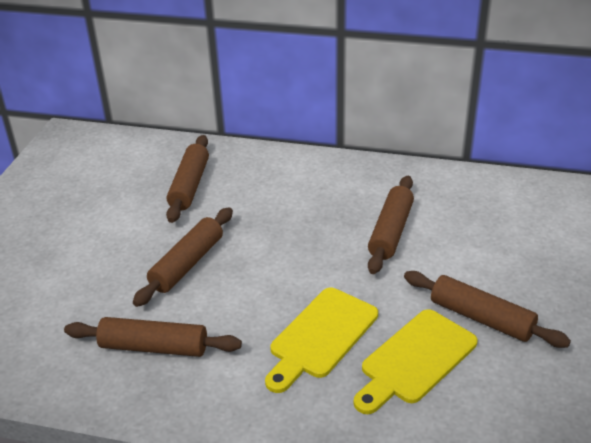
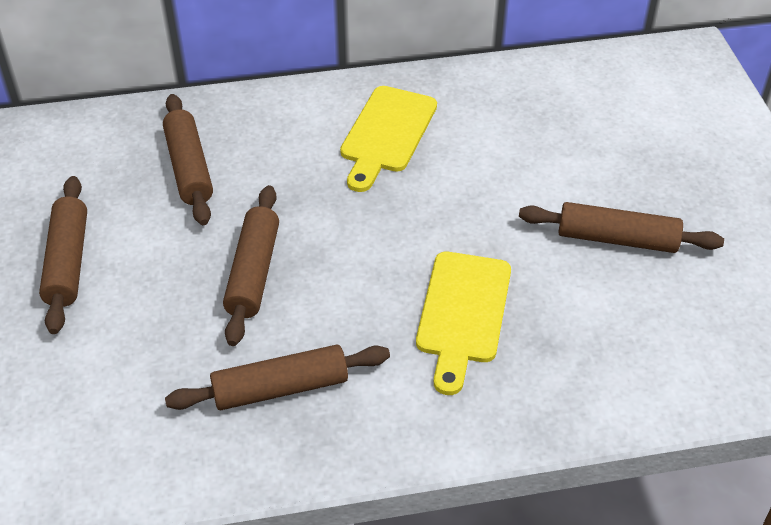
camera: 25 degrees left, 10 degrees up
(390, 231) = (466, 163): brown rolling pin -> brown rolling pin (67, 262)
(415, 360) = (576, 308): yellow cutting board -> yellow cutting board (386, 134)

